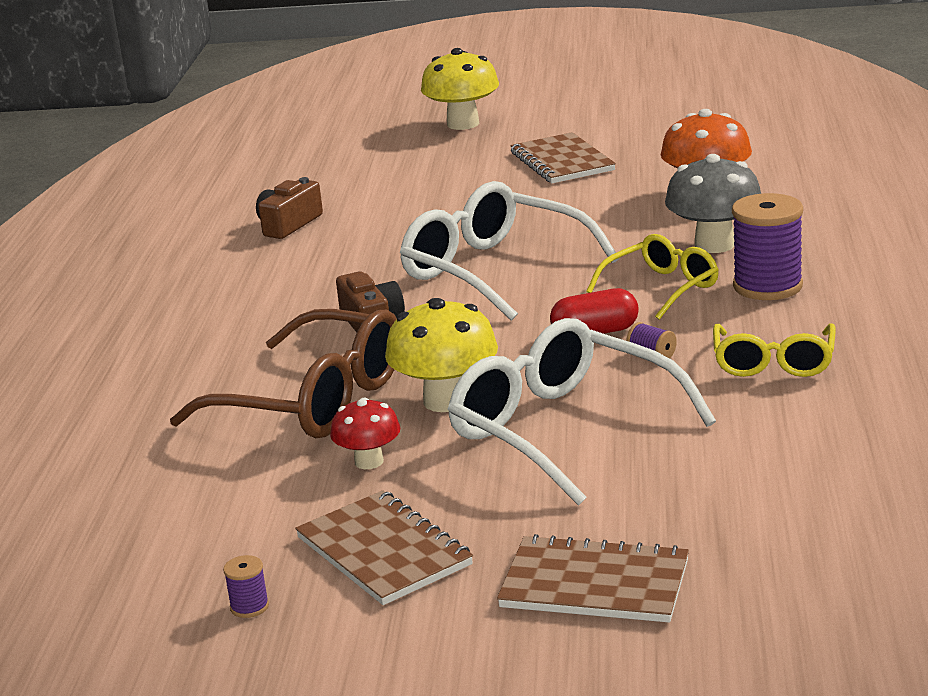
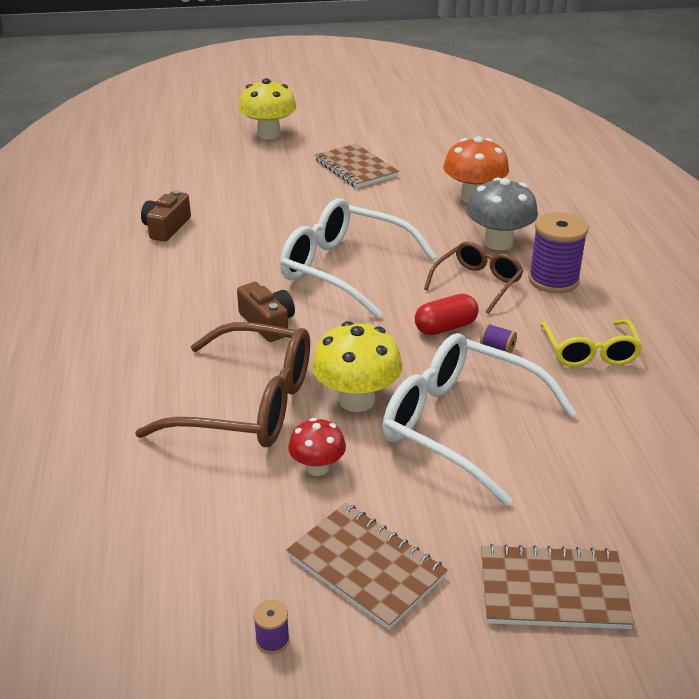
camera: 15 degrees left, 10 degrees up
(662, 288) = (477, 283): yellow glasses -> brown glasses

